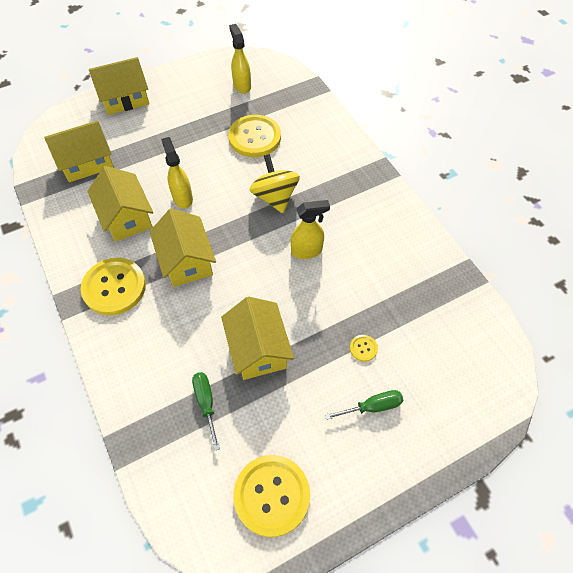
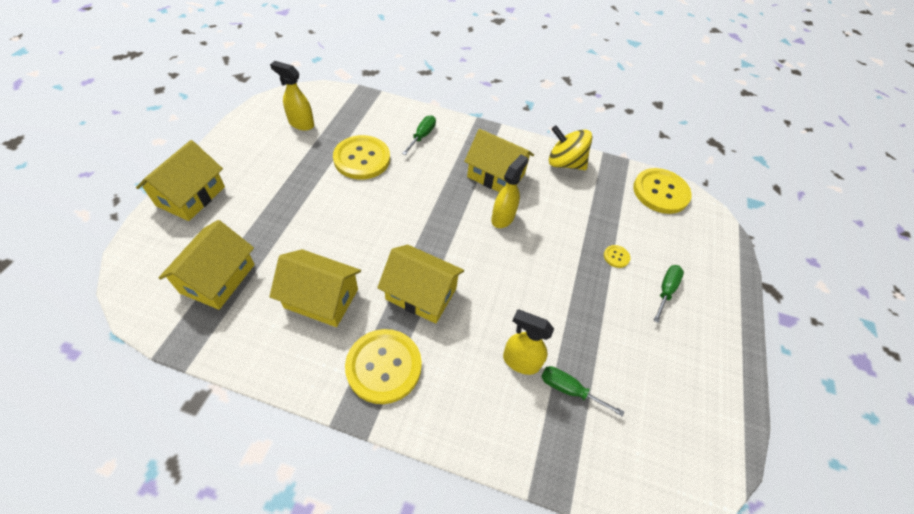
camera: 50 degrees left, 5 degrees down
(182, 198) = (356, 246): yellow spray bottle -> yellow spray bottle (520, 361)
(258, 349) = (555, 316): yellow house -> yellow house (496, 175)
(271, 495) = (686, 410): yellow button -> yellow button (660, 192)
(275, 197) = (433, 194): yellow spinning top -> yellow spinning top (565, 163)
(319, 146) = (422, 136): none -> green screwdriver

